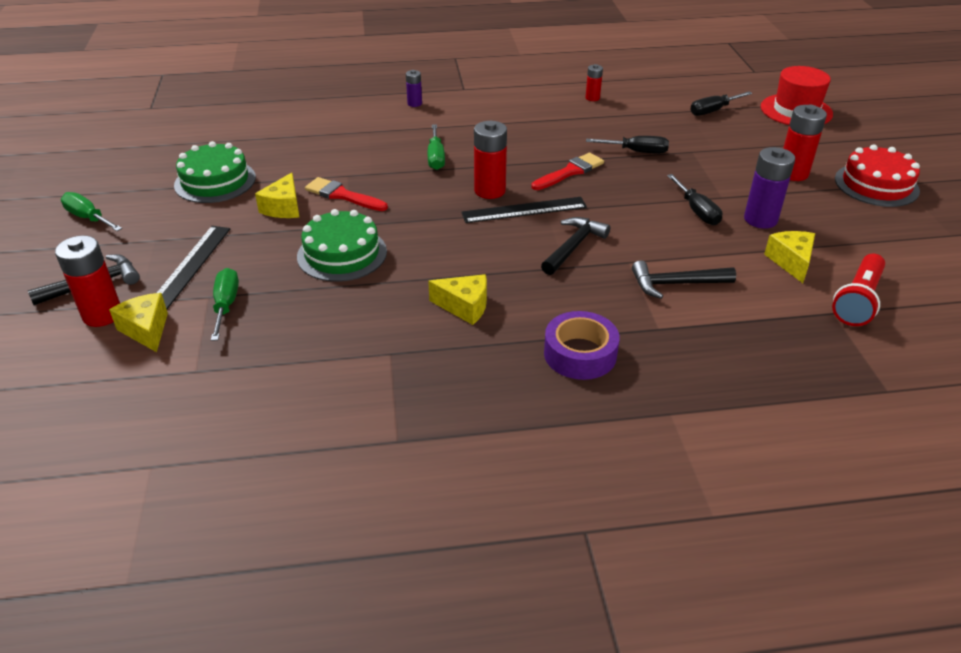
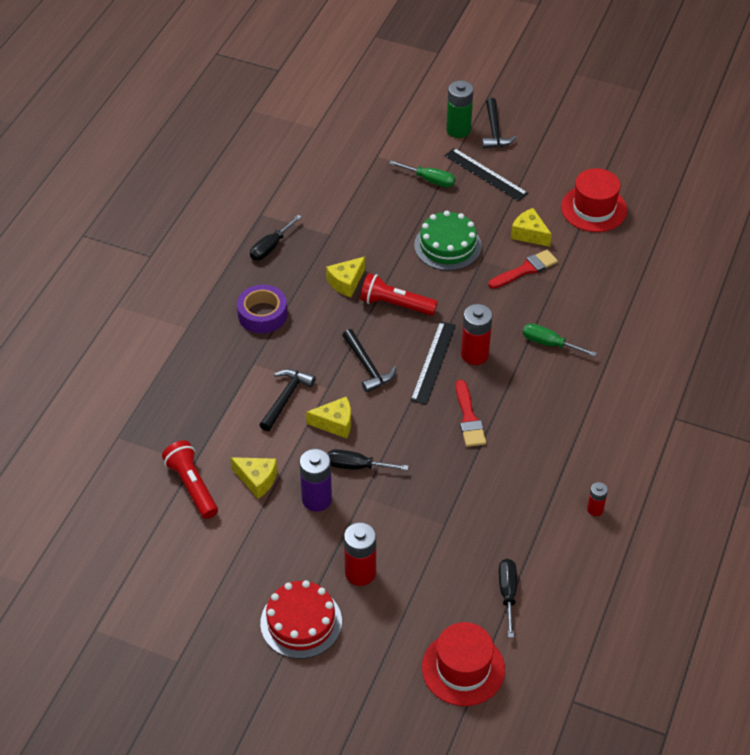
camera: 120 degrees right, 10 degrees up
(88, 218) = (581, 139): green screwdriver -> none
(102, 315) = (458, 130): red battery -> green battery
(146, 330) = (430, 144): yellow cheese -> yellow cheese (335, 423)
(215, 181) = (594, 208): green cake -> red hat
(414, 103) = (662, 369): purple battery -> none
(467, 259) = (395, 304): none -> red flashlight
(636, 152) = (471, 482): black screwdriver -> black screwdriver (270, 247)

